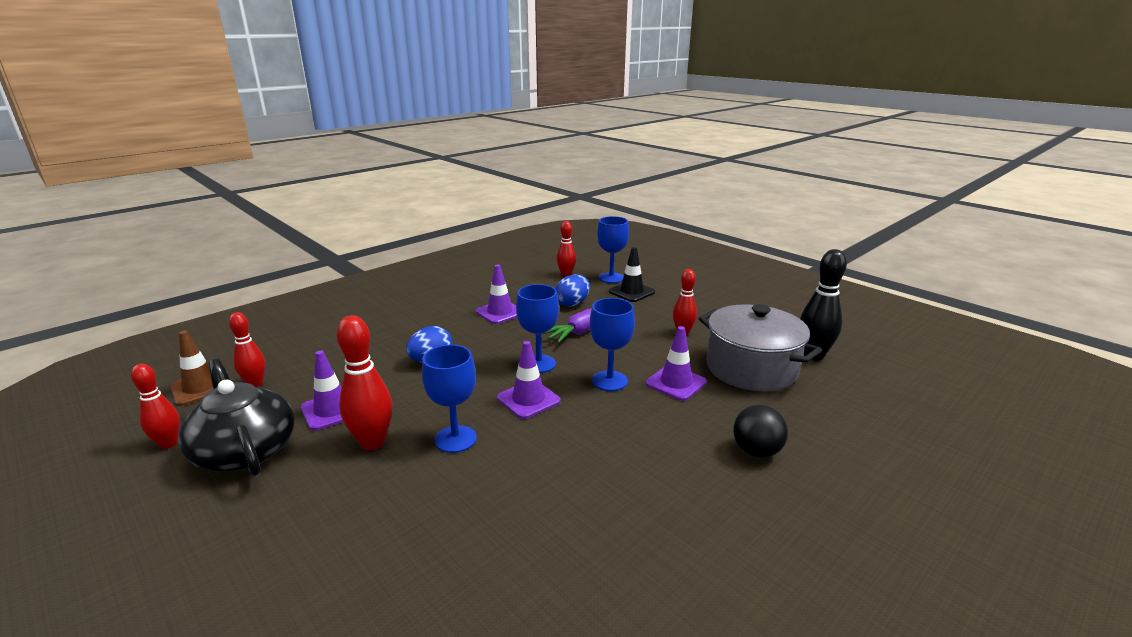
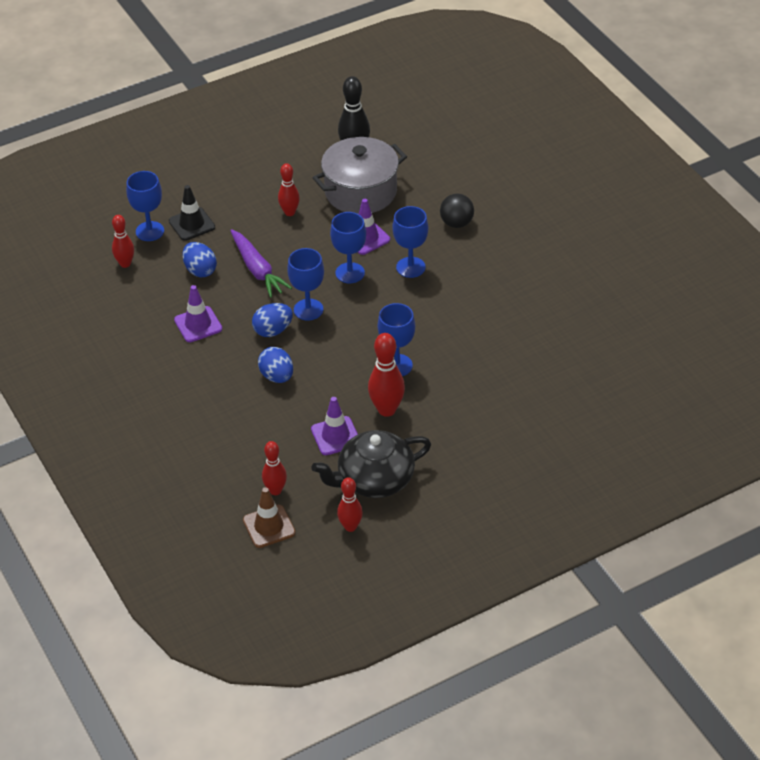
camera: 75 degrees left, 20 degrees up
(500, 349) = (273, 331): none -> blue egg
(528, 399) = (360, 322): purple traffic cone -> none
(643, 423) = (410, 267): none -> blue goblet

